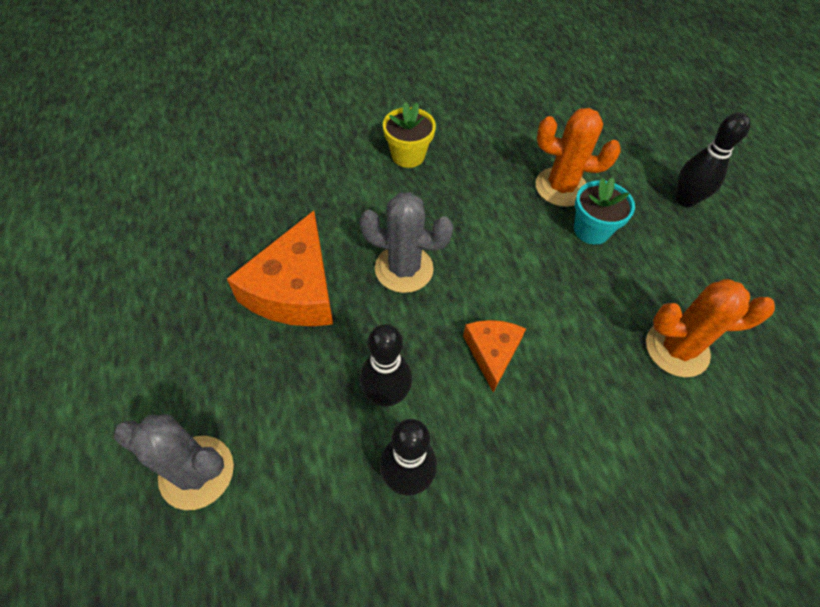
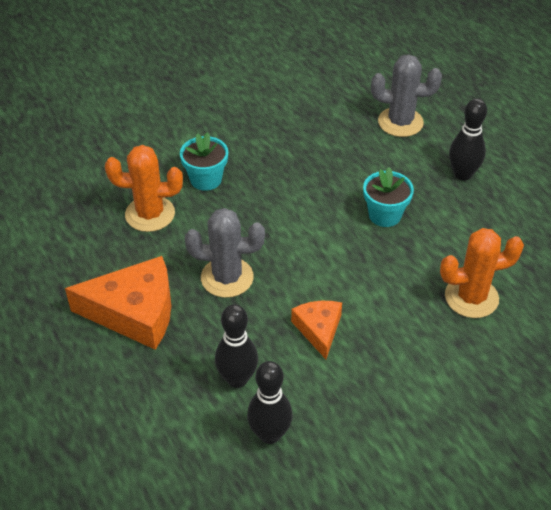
camera: 10 degrees left, 10 degrees down
(197, 472) = (95, 466): grey cactus -> grey cactus (400, 122)
(295, 289) = (135, 312): orange cheese -> orange cheese turned 90 degrees counterclockwise
(408, 155) = (206, 179): yellow flower pot -> turquoise flower pot
(561, 187) = (351, 183): orange cactus -> orange cactus (150, 214)

